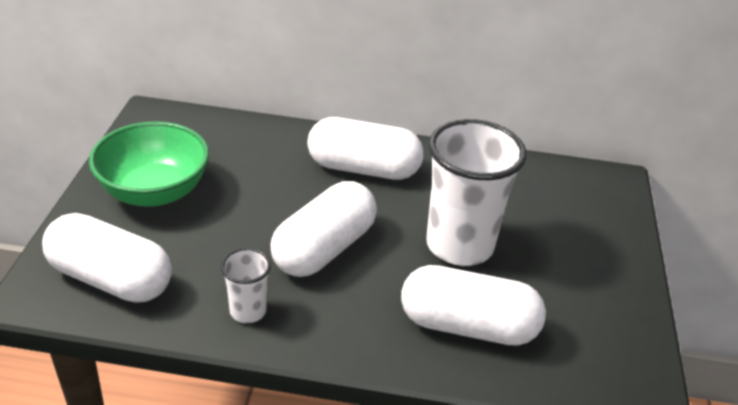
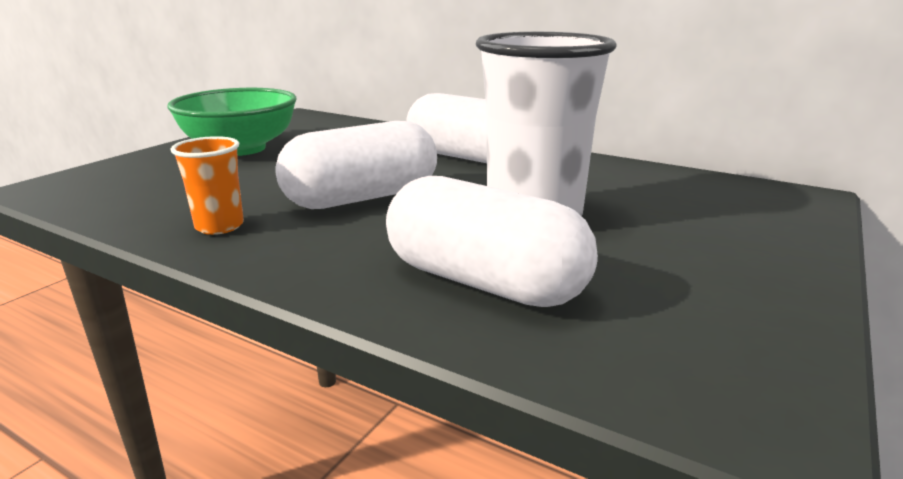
camera: 25 degrees right, 15 degrees down
(111, 279) = (121, 188): white capsule -> none
(248, 311) = (219, 226): white cup -> orange cup

